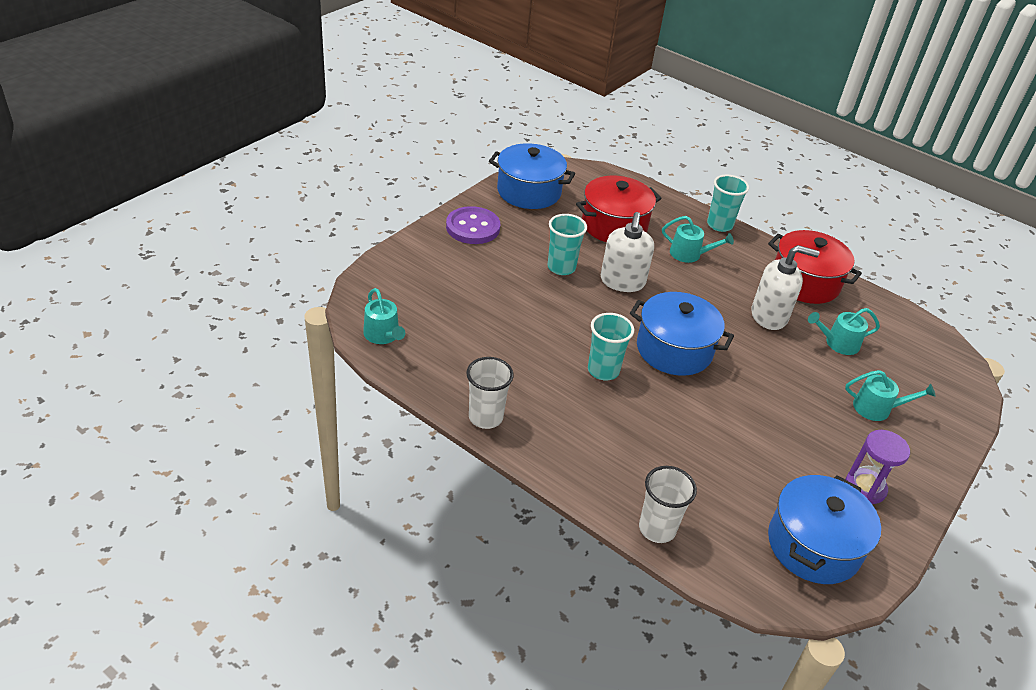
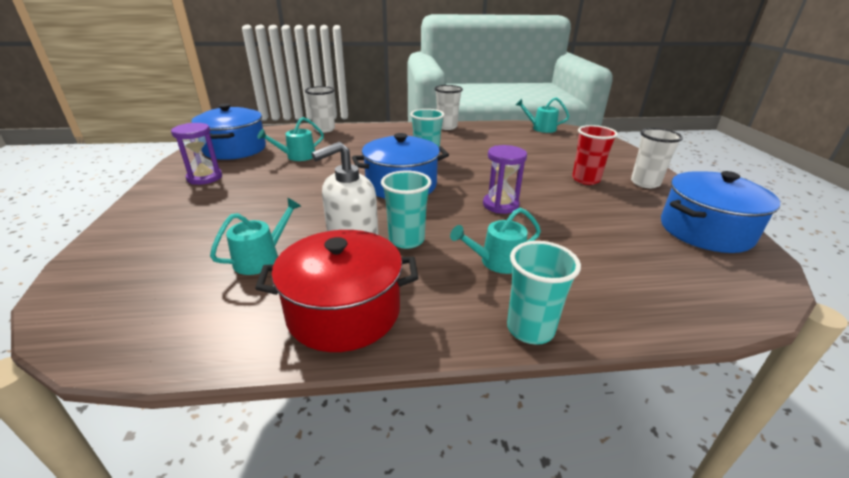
camera: 140 degrees right, 10 degrees down
(473, 227) = (645, 183): purple button -> white cup
(509, 257) = (585, 179): none -> red cup
(561, 267) = (550, 191): turquoise cup -> turquoise cup (406, 240)
(614, 225) = (597, 246): red pot -> none
(622, 282) = (500, 205): white soap dispenser -> purple hourglass
(876, 408) = (201, 223): turquoise watering can -> turquoise watering can (297, 156)

